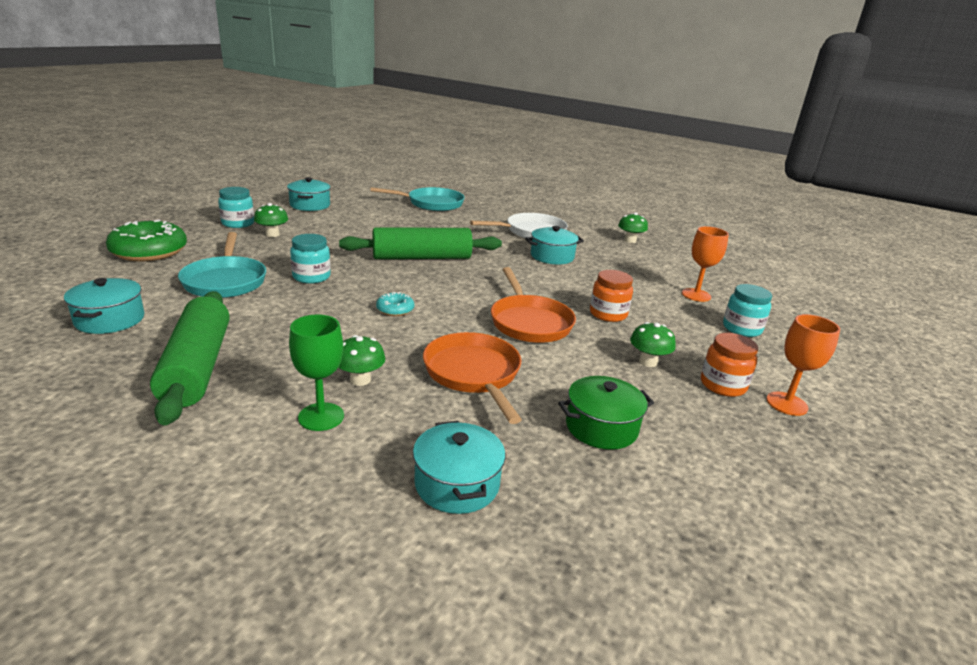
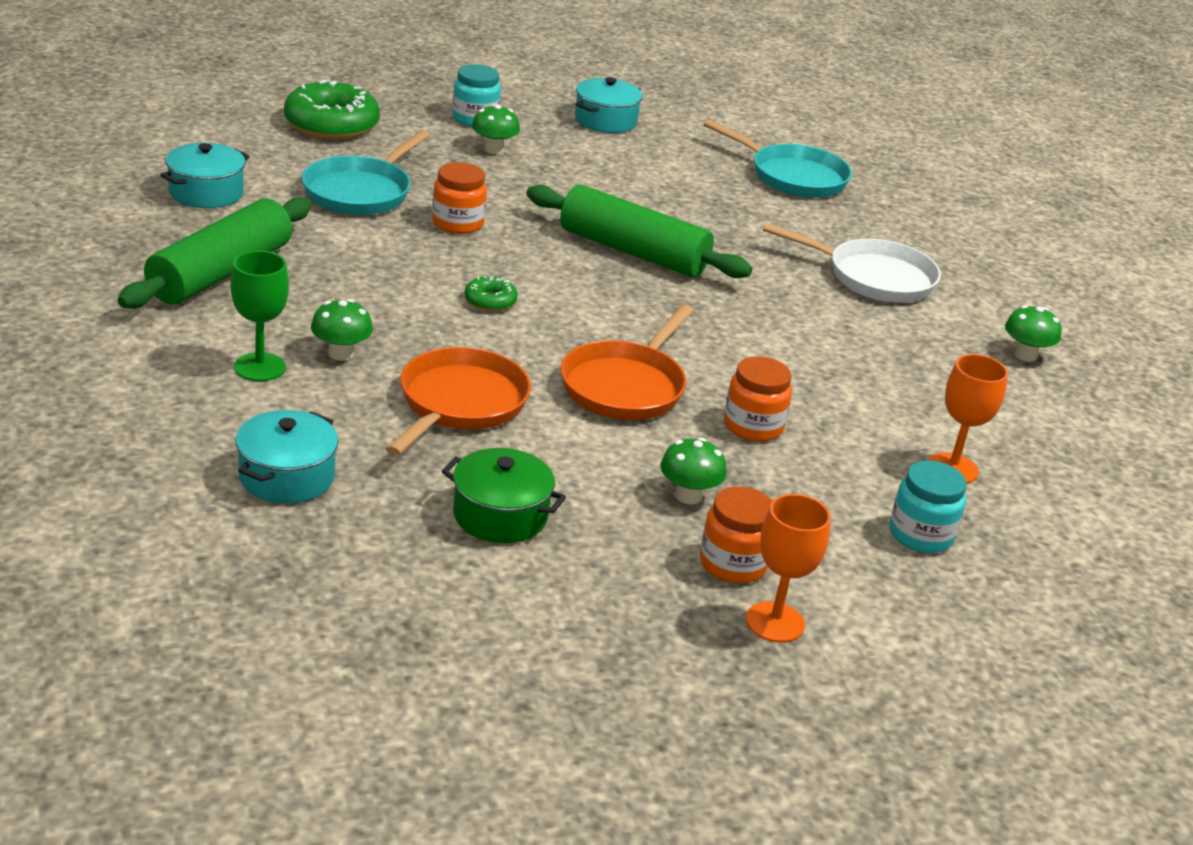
camera: 40 degrees right, 5 degrees up
(311, 277) = (457, 223): turquoise jar -> orange jar
(395, 309) = (490, 301): turquoise donut -> green donut
(552, 256) = (830, 324): turquoise pot -> none

